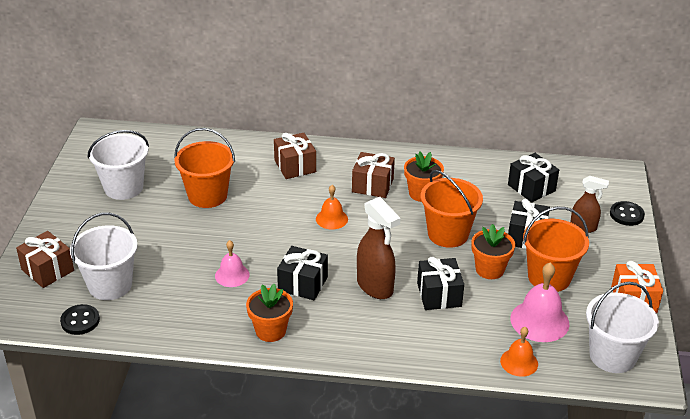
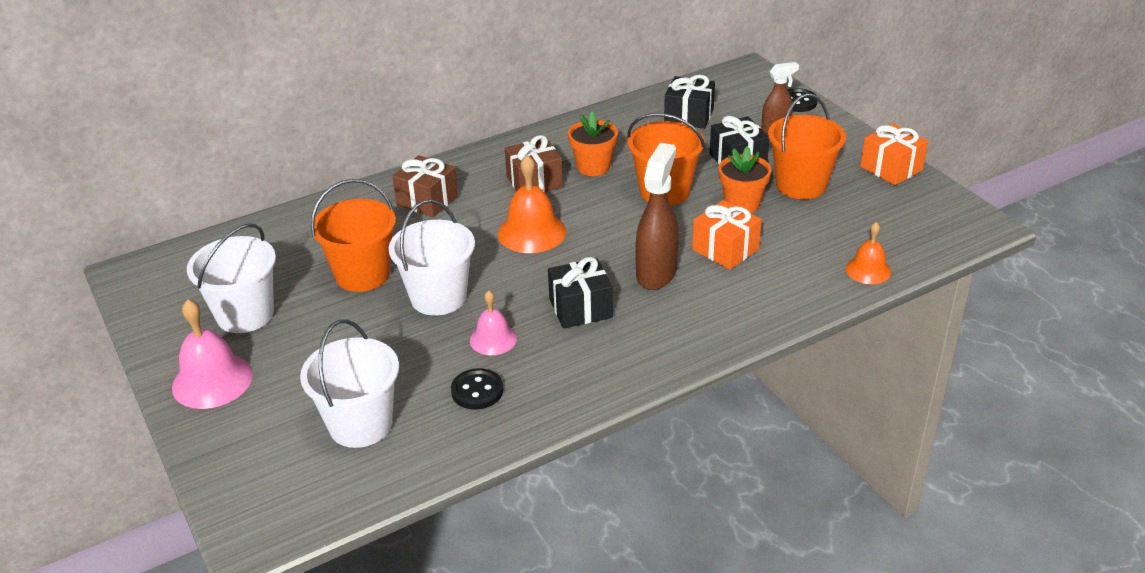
camera: 35 degrees left, 0 degrees up
(47, 270) = (257, 451): brown gift -> none
(80, 321) = (371, 482): black button -> black button (477, 391)
(270, 331) = (604, 371): orange flower pot -> none
(331, 219) = (532, 232): orange bell -> orange bell, size x1.62
(375, 287) = (656, 273): brown spray bottle -> brown spray bottle turned 90 degrees counterclockwise
(439, 295) = (725, 249): black gift -> orange gift
(539, 321) = (840, 226): pink bell -> pink bell (212, 381)
(612, 356) = (933, 223): white bucket -> white bucket (438, 297)

